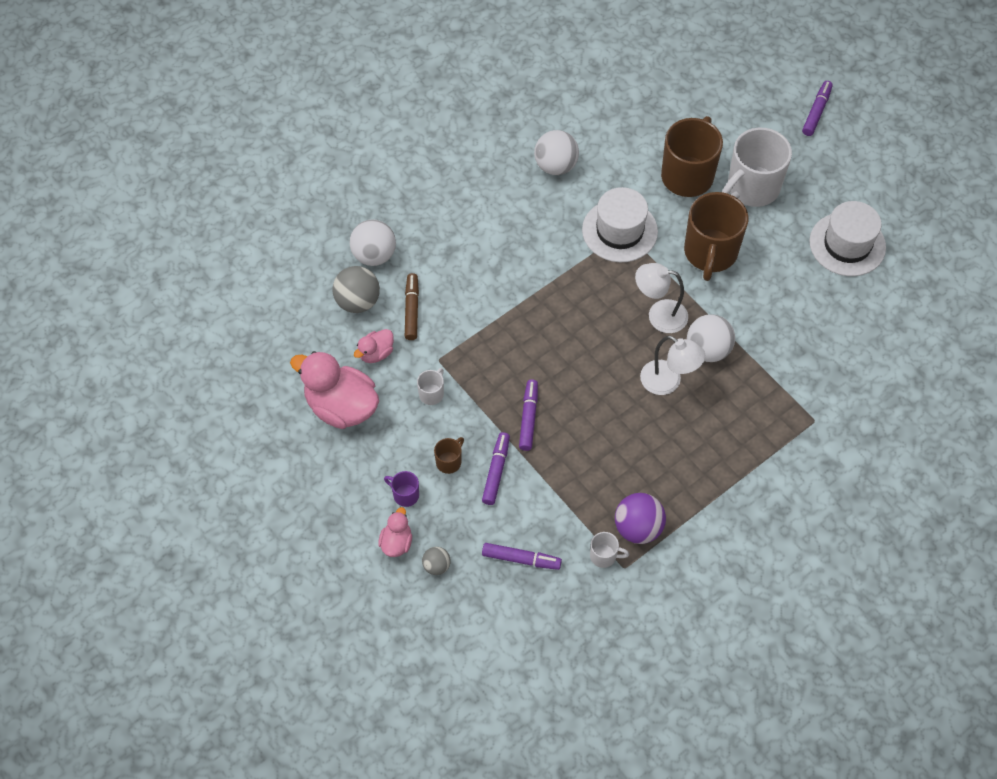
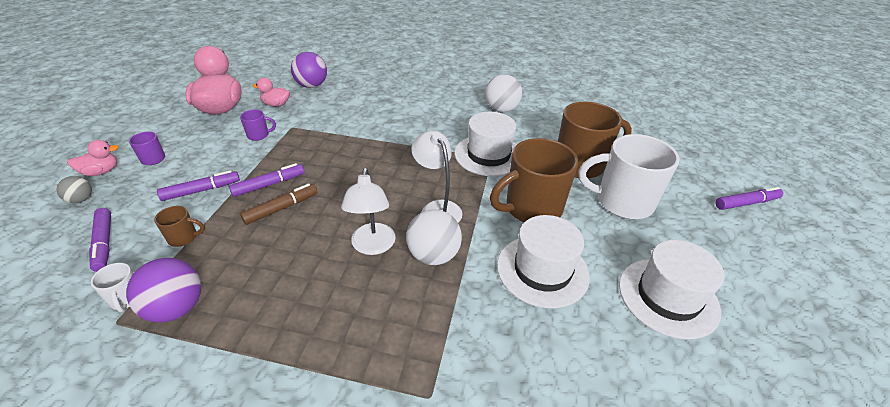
camera: 50 degrees right, 20 degrees down
(358, 301) = (312, 85): grey ball -> purple ball
(374, 255) = (352, 79): white ball -> none
(412, 310) = (324, 104): brown marker -> brown marker (281, 208)
(432, 393) = (259, 135): white mug -> purple mug
(449, 461) = (198, 165): brown mug -> brown mug (184, 238)
(773, 295) = (542, 270): none -> white hat

